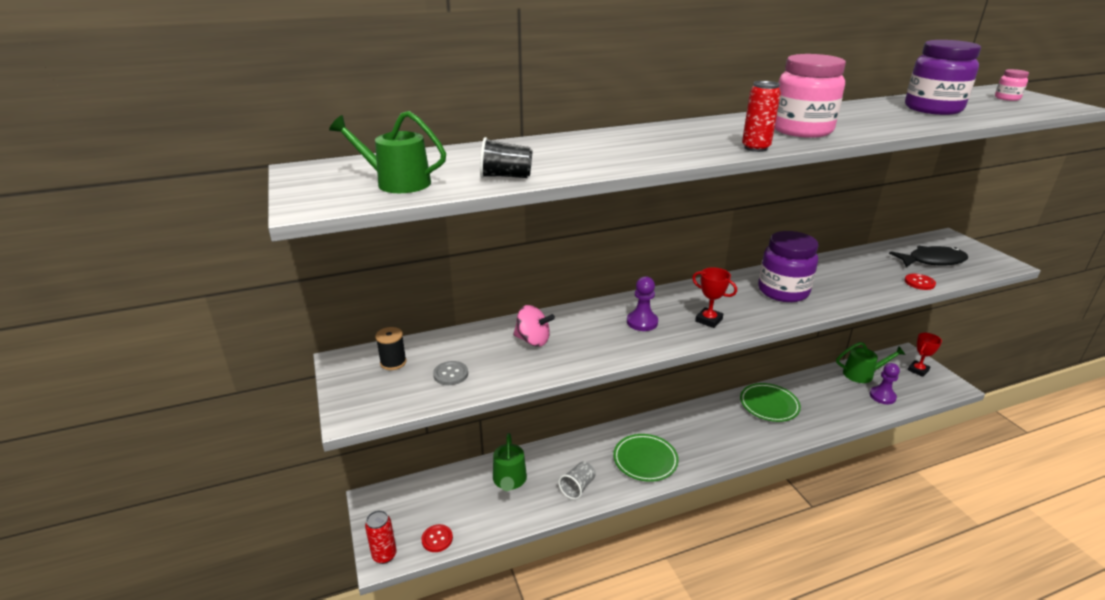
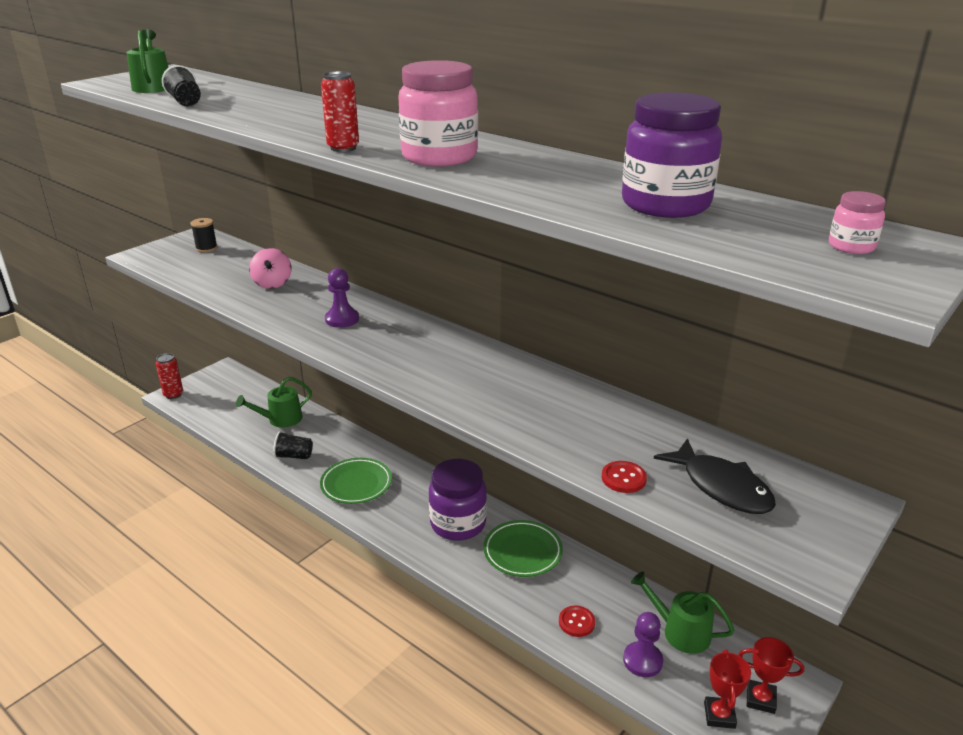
camera: 60 degrees right, 0 degrees up
(437, 539) = (199, 409): red button -> red button (576, 622)
(450, 374) = (202, 269): grey button -> none
(577, 487) = (294, 456): grey cup -> black cup
(708, 320) = (374, 349): red trophy -> red trophy (719, 715)
(783, 291) = (485, 381): purple jar -> purple jar (458, 524)
(862, 374) = (680, 632): green watering can -> green watering can turned 150 degrees clockwise

